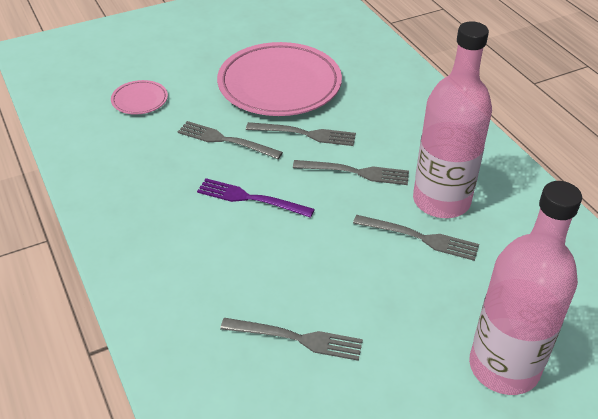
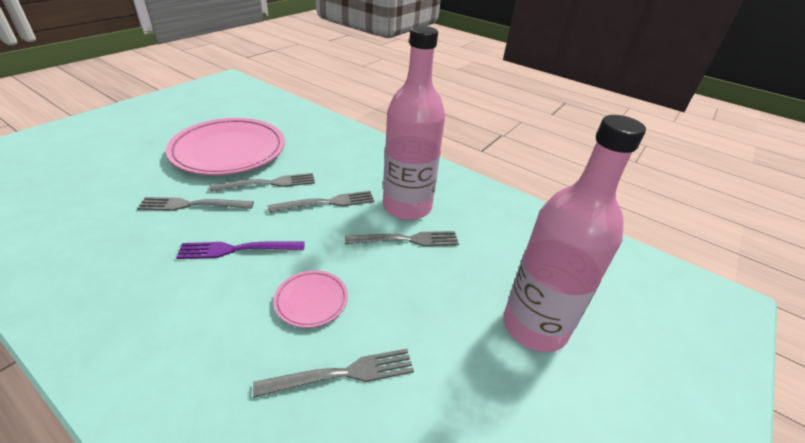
camera: 30 degrees left, 5 degrees down
(140, 100) = (85, 190): pink plate -> pink plate (311, 300)

